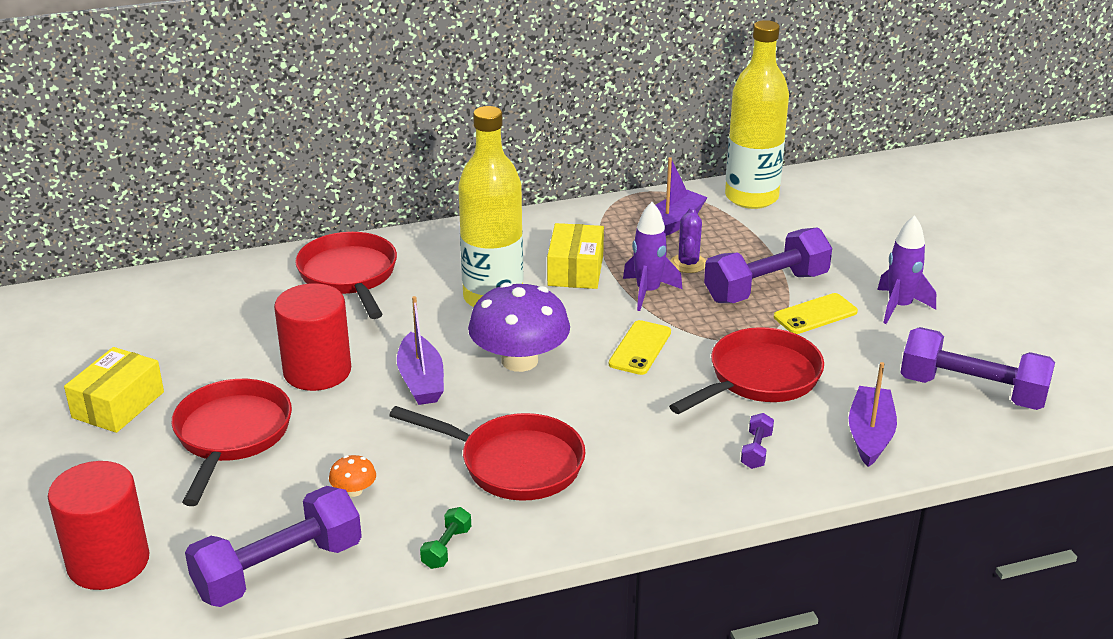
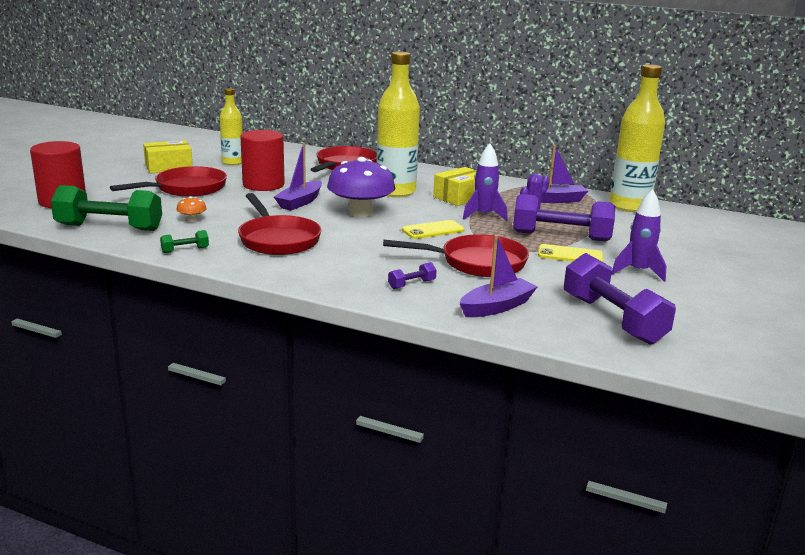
camera: 40 degrees right, 10 degrees down
(190, 345) = (233, 162): none -> yellow bottle
(279, 570) = (109, 227): purple dumbbell -> green dumbbell

